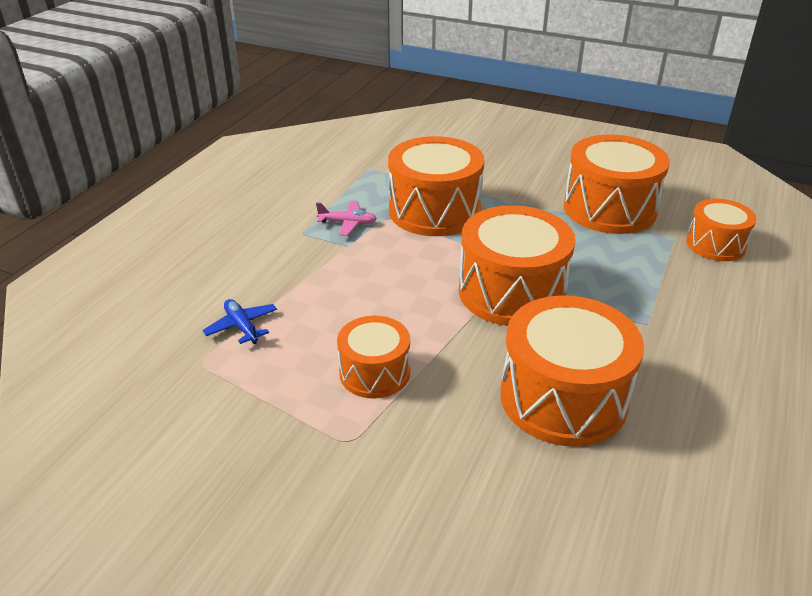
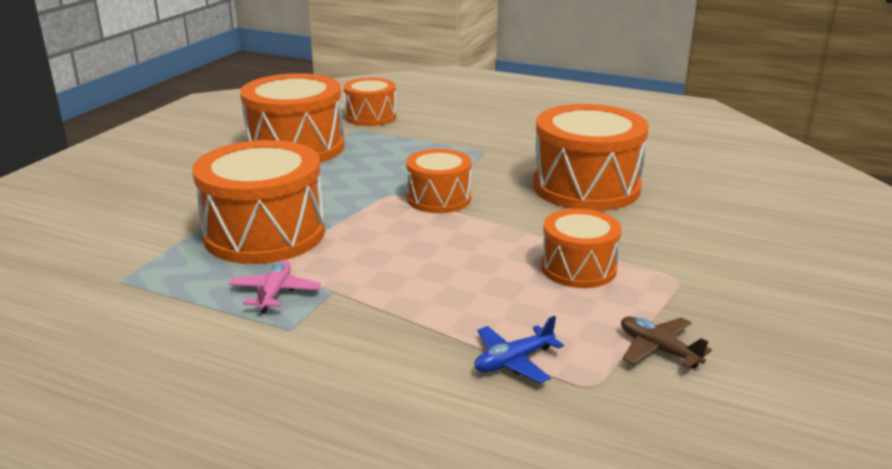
camera: 90 degrees left, 10 degrees down
(237, 406) = (658, 349): none -> brown plane
(511, 292) = (439, 199): orange drum -> orange drum, size x0.58

